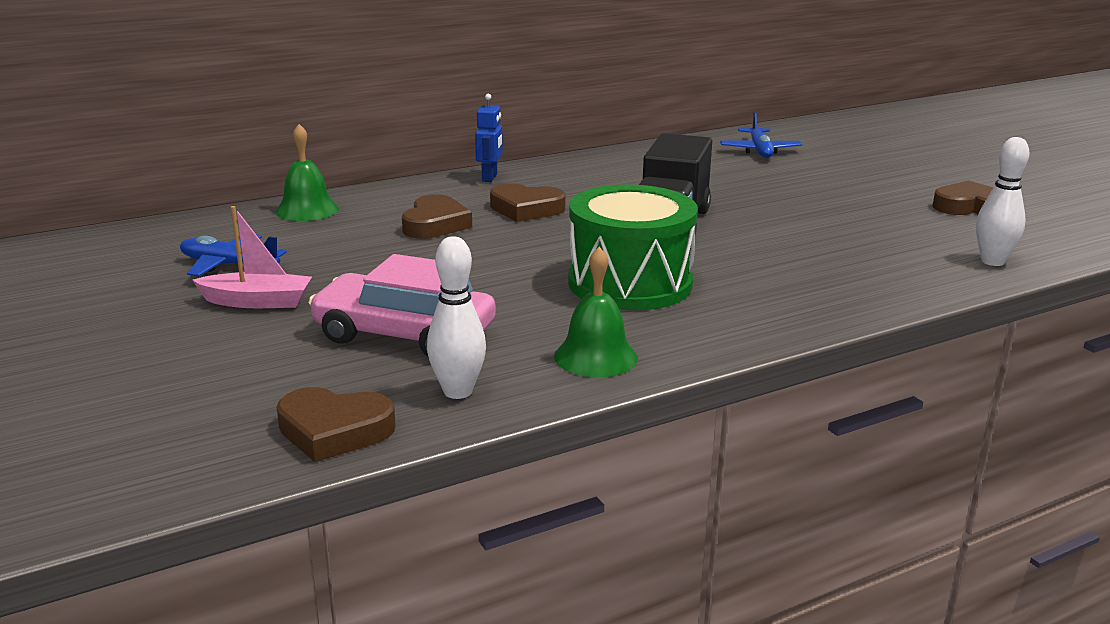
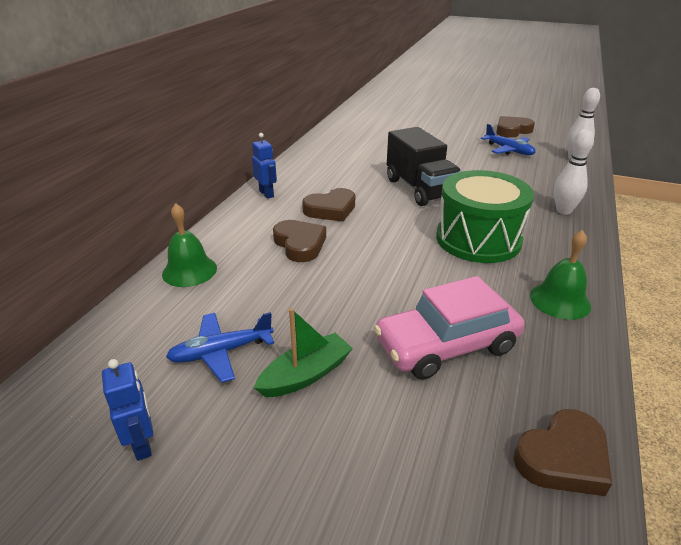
camera: 40 degrees left, 10 degrees up
(94, 288) = (143, 444): none -> blue robot
(257, 302) = (305, 375): pink boat -> green boat
(458, 391) = (555, 372): white bowling pin -> white bowling pin (563, 211)
(760, 151) = (372, 126): blue plane -> blue plane (509, 150)

